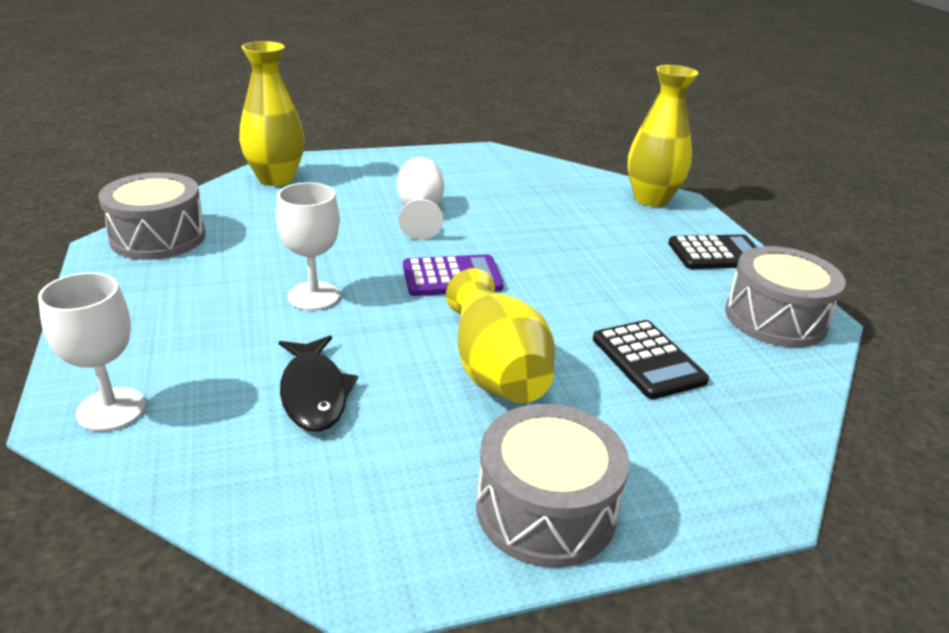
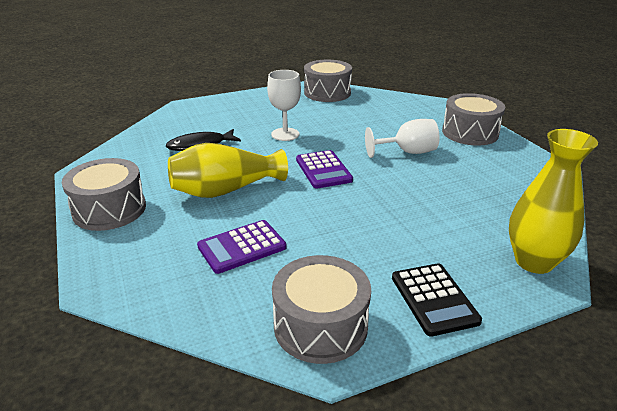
camera: 85 degrees right, 0 degrees up
(111, 409) = (188, 111): white goblet -> none
(276, 179) = (419, 106): yellow vase -> none
(382, 167) = (470, 133): none -> grey drum
(648, 360) = (242, 247): black calculator -> purple calculator

